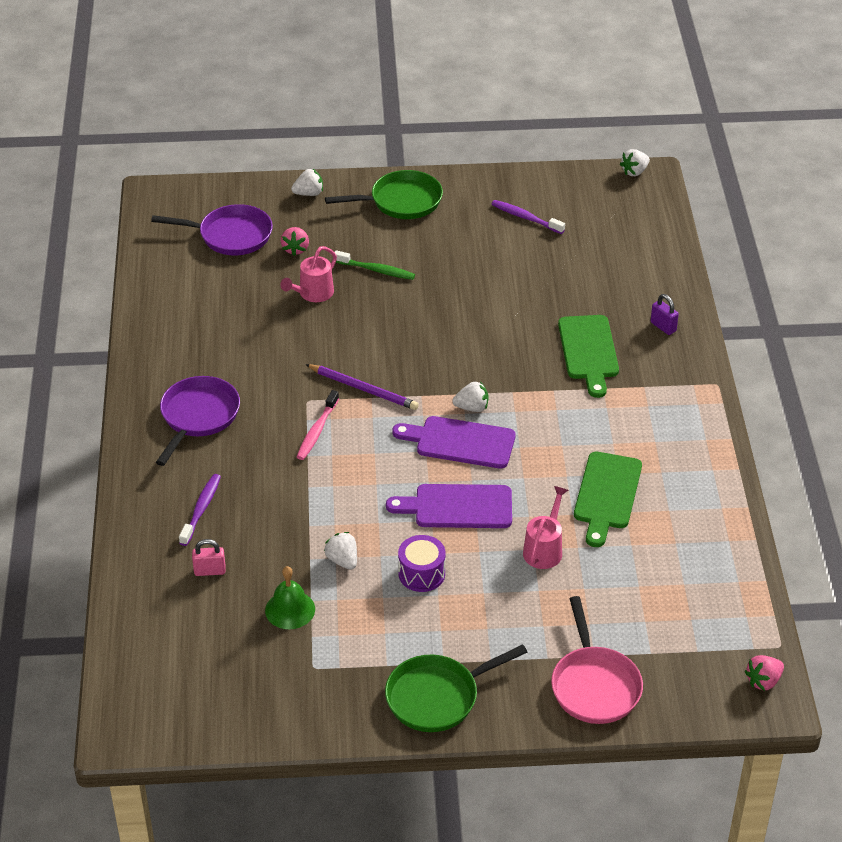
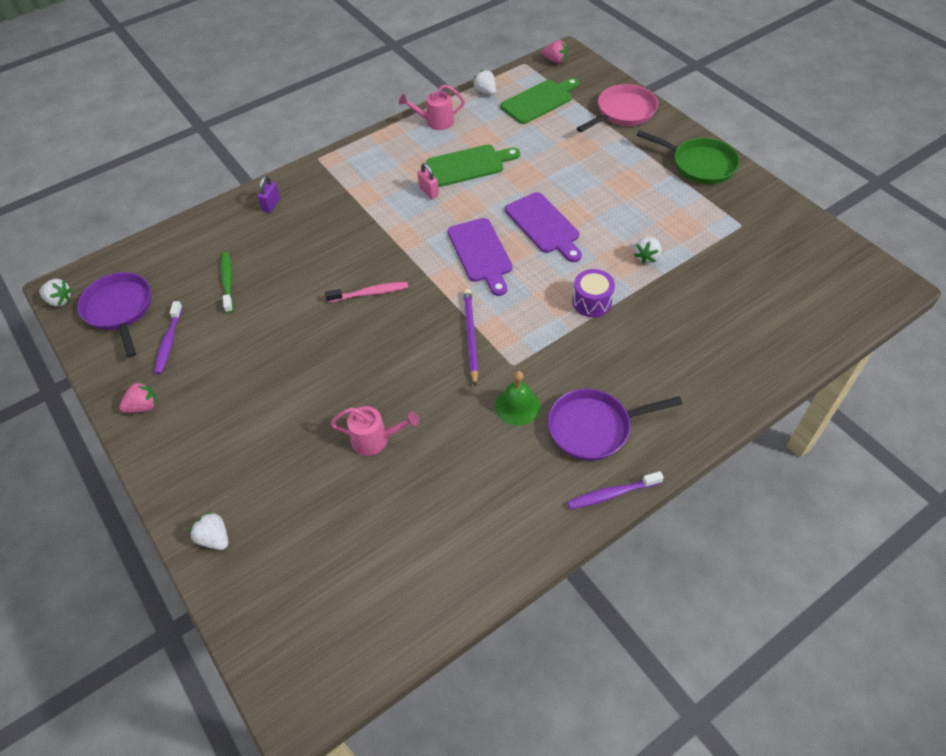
camera: 120 degrees left, 10 degrees up
(201, 509) = (683, 361): purple toothbrush -> purple toothbrush (611, 494)
(210, 571) = (729, 321): pink padlock -> pink padlock (429, 192)
(230, 235) = (328, 568): purple pan -> purple pan (120, 310)
(290, 609) = (713, 260): green bell -> green bell (517, 406)
(295, 249) = (316, 493): pink strawberry -> pink strawberry (143, 406)
(317, 431) = (540, 339): pink toothbrush -> pink toothbrush (370, 293)
(376, 270) = (310, 410): green toothbrush -> green toothbrush (227, 281)
(401, 201) = (189, 448): green pan -> none
(421, 574) = (618, 214): purple drum -> purple drum (592, 302)
(472, 407) = (439, 264): white strawberry -> white strawberry (485, 92)
(544, 549) = (541, 172): pink watering can -> pink watering can (435, 122)
(589, 351) = (327, 230): green cutting board -> green cutting board (539, 101)

